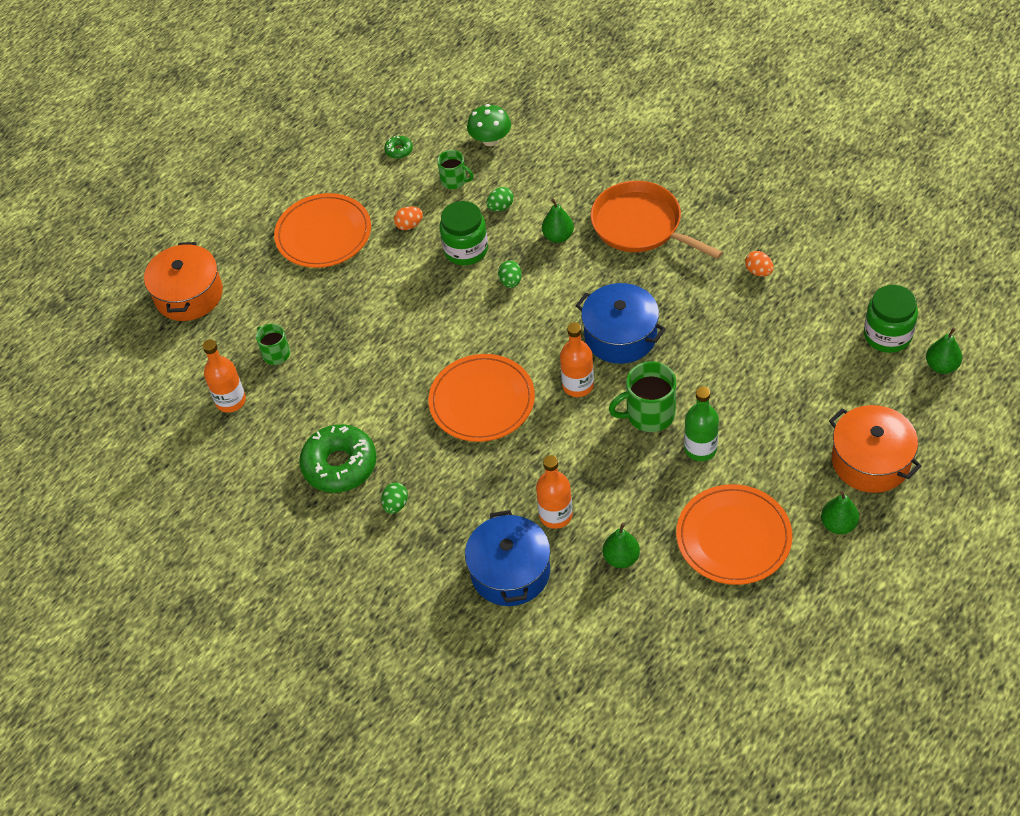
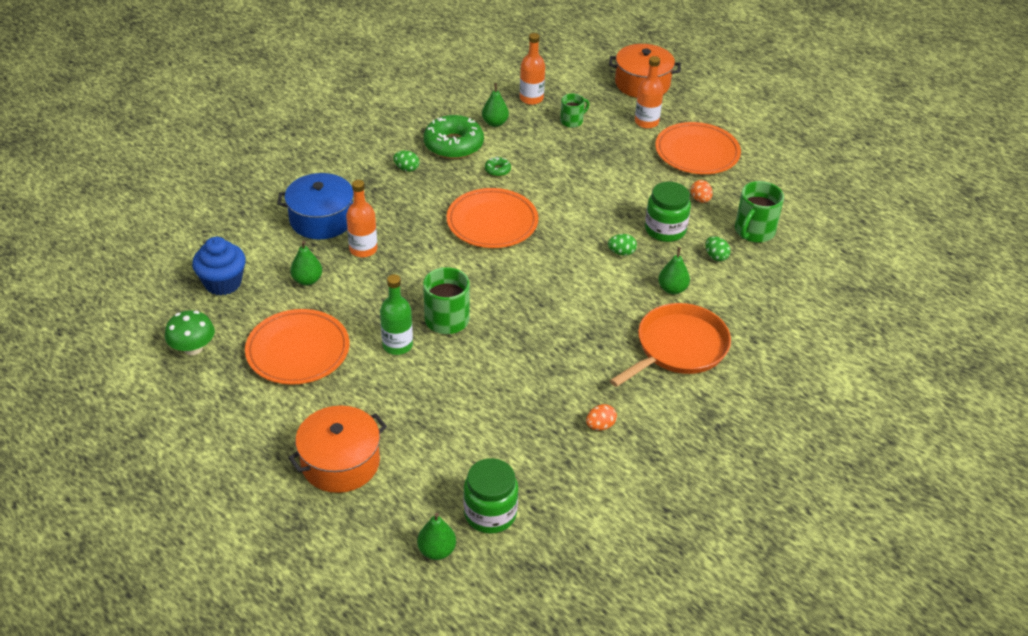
camera: 90 degrees right, 10 degrees down
(399, 150) = (796, 201): green donut -> green donut (497, 170)
(454, 180) = (753, 231): green mug -> green mug, size x1.64
(490, 140) = (807, 259): green mushroom -> green mushroom (193, 348)
(578, 385) = (491, 279): orange bottle -> orange bottle (646, 122)
(620, 336) = (541, 313): blue pot -> none
(647, 644) = (223, 283): none -> blue cupcake
(838, 524) = (281, 423): green pear -> green pear (495, 123)

